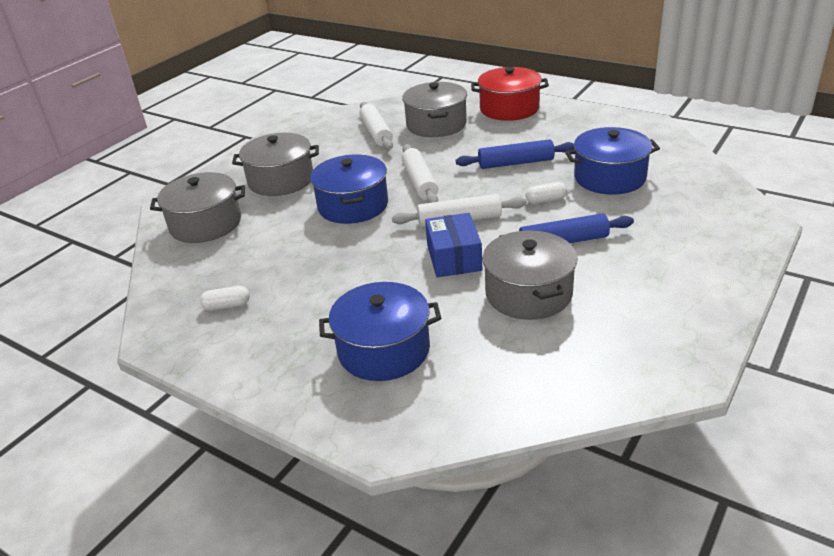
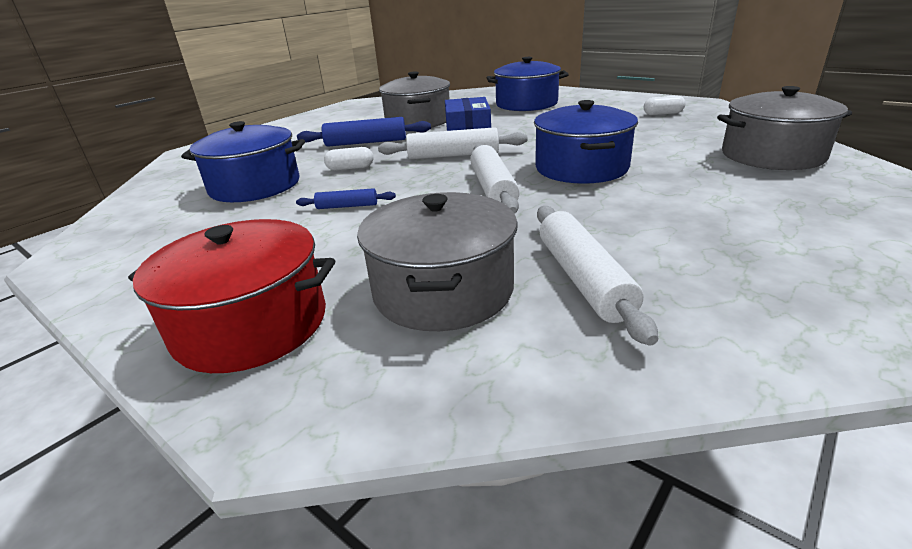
camera: 175 degrees left, 5 degrees down
(281, 180) = (720, 198): grey pot -> none
(516, 163) = (347, 206): blue rolling pin -> blue rolling pin, size x0.54

